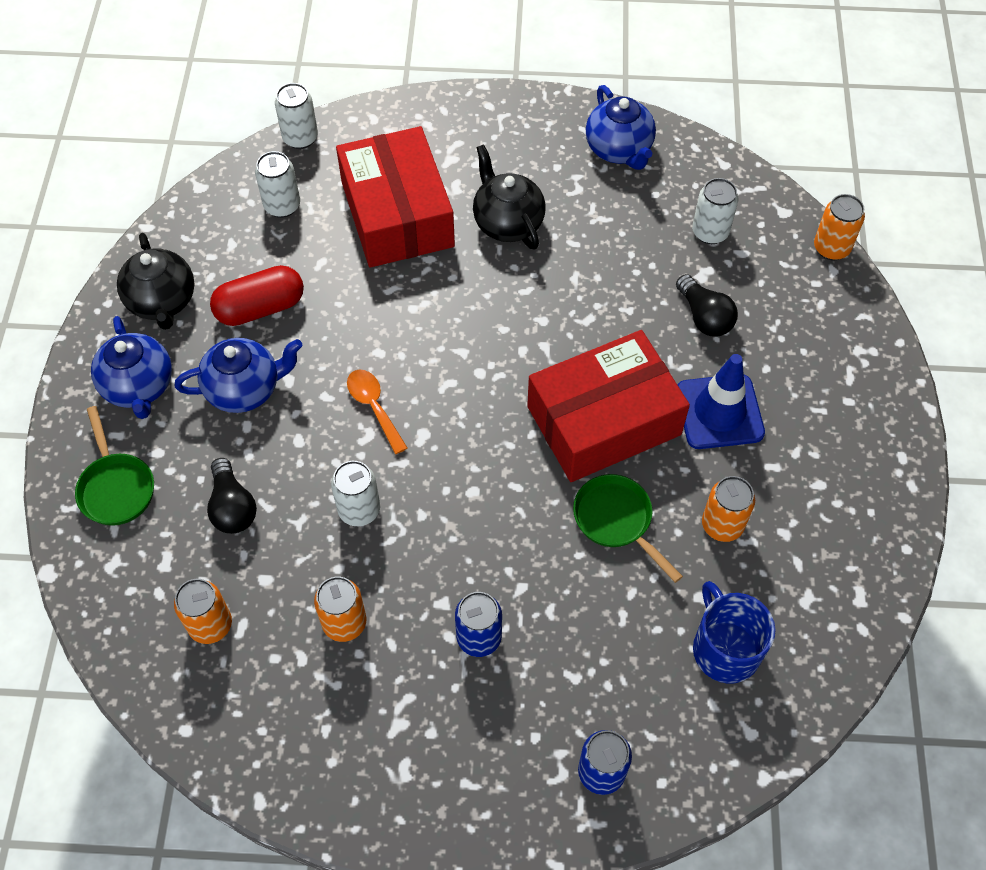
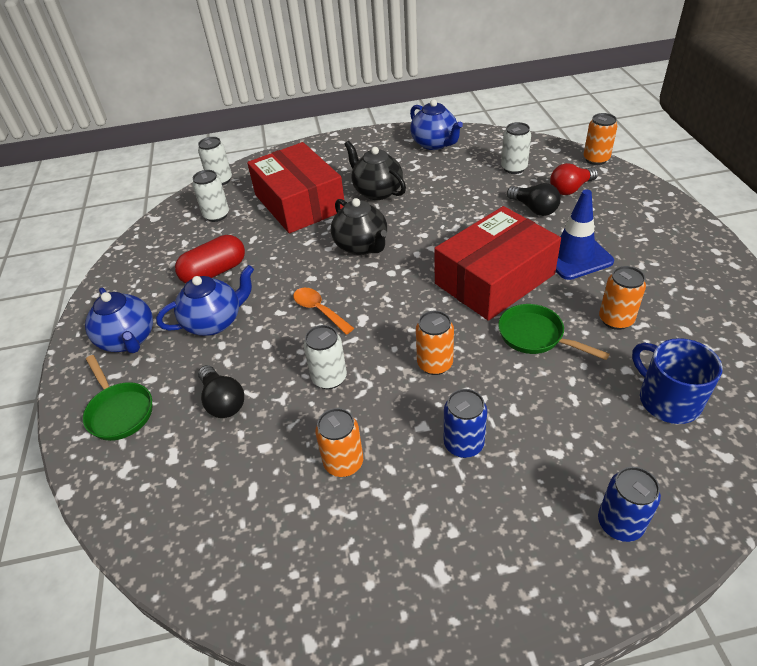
camera: 10 degrees left, 15 degrees down
(162, 302) = (138, 285): black teapot -> black teapot (361, 246)
(210, 625) = (223, 495): orange can -> orange can (435, 364)
(769, 294) = (570, 189): none -> red light bulb

